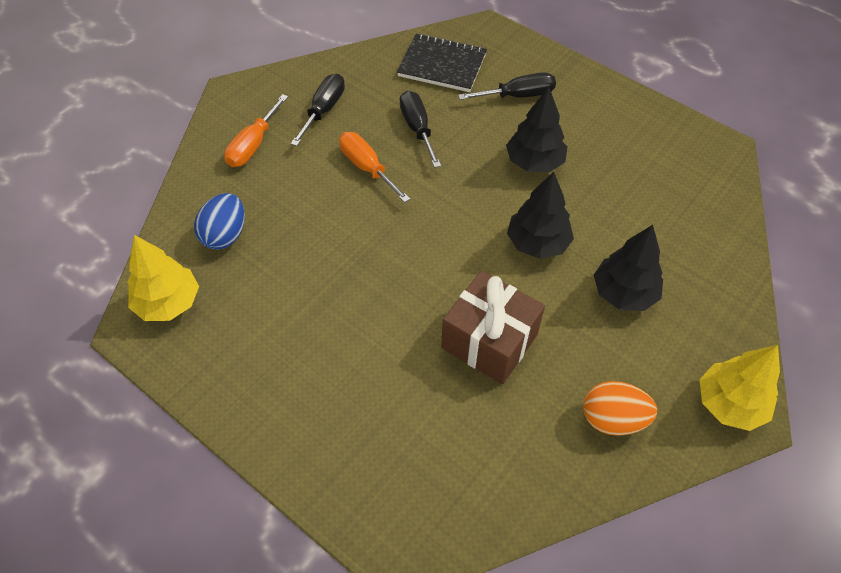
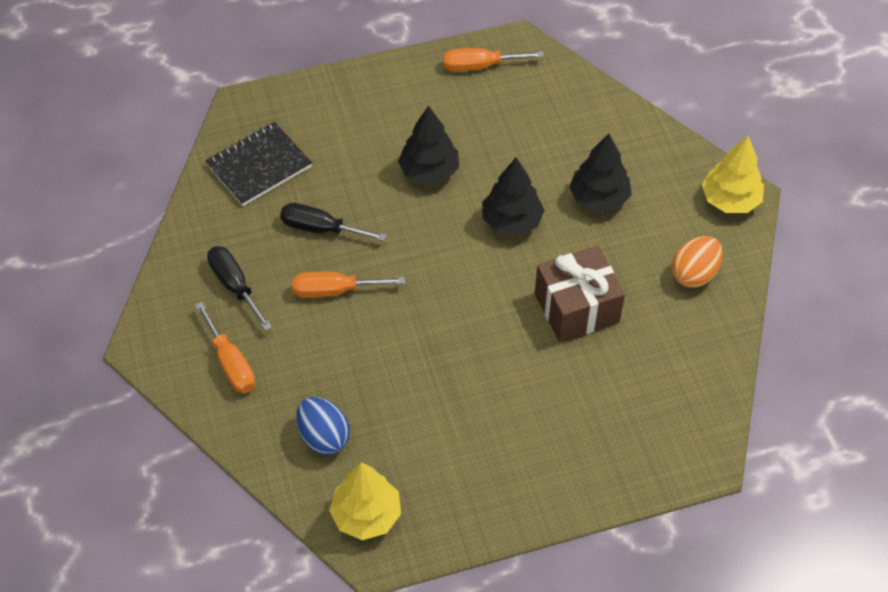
camera: 55 degrees left, 0 degrees up
(518, 96) = (346, 135): black screwdriver -> none
(672, 137) = (480, 66): none -> orange screwdriver

